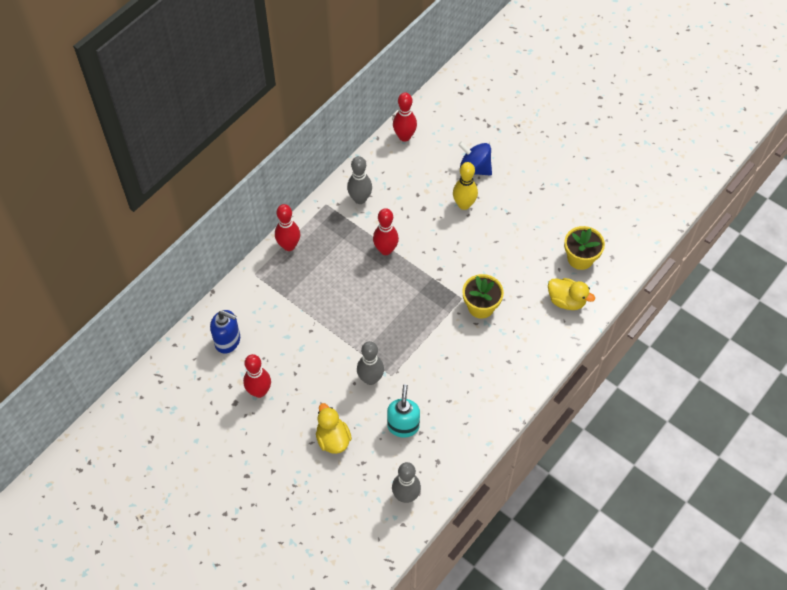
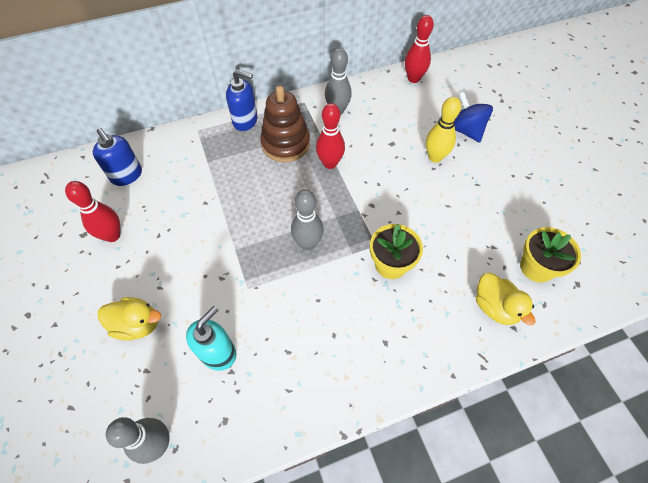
camera: 30 degrees right, 0 degrees up
(289, 246) = (245, 121): red bowling pin -> blue soap dispenser
(333, 439) = (137, 324): yellow duck -> yellow duck turned 90 degrees clockwise
(338, 250) = (285, 144): none -> brown stacking toy
(370, 379) = (224, 280): grey bowling pin -> grey bowling pin (308, 243)

